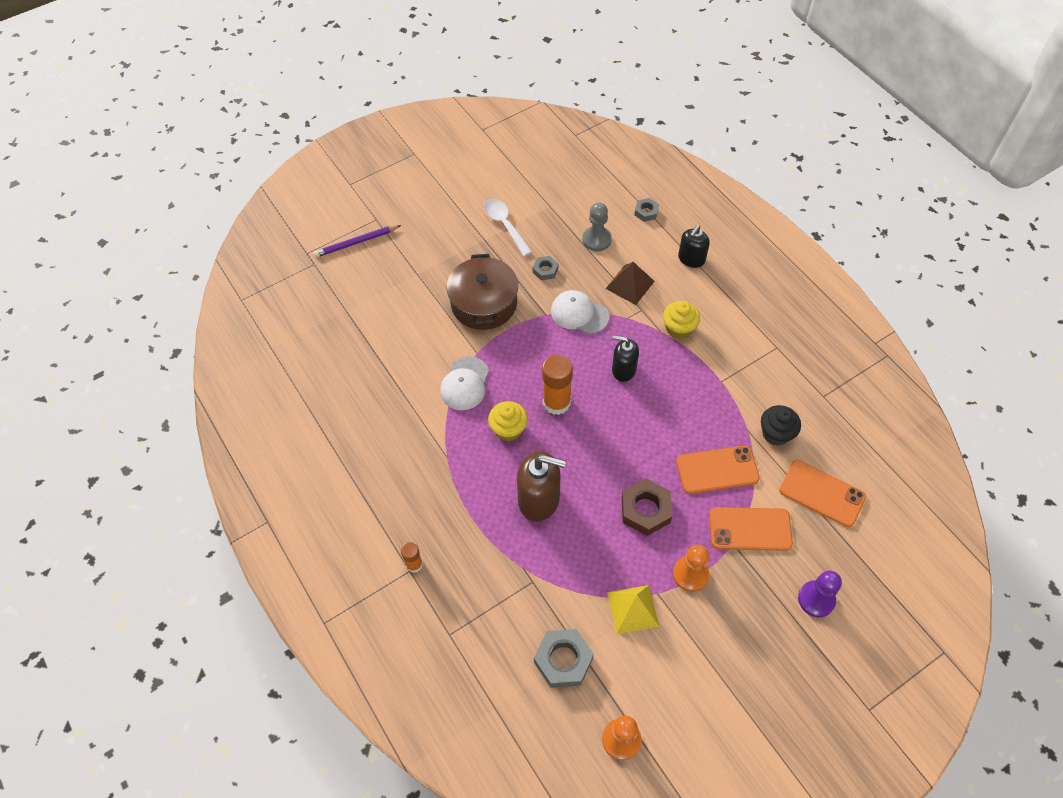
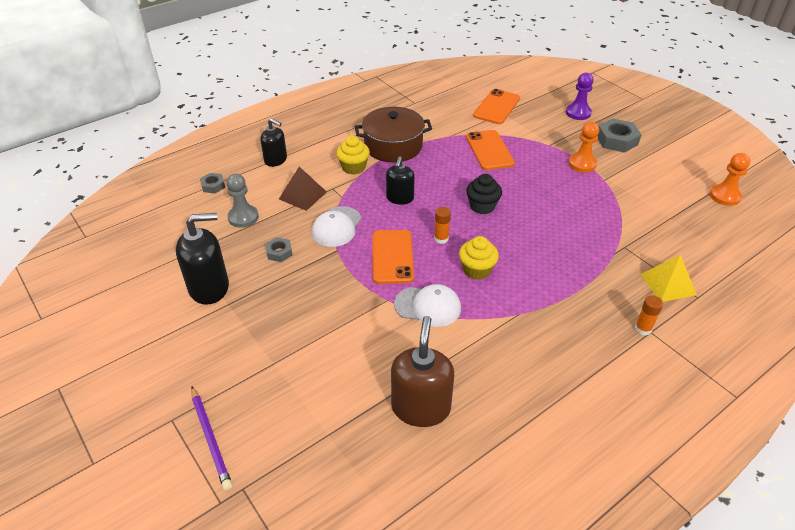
camera: 95 degrees left, 15 degrees down
(484, 303) = (321, 298): brown pot -> brown pot (393, 146)
(505, 225) = (209, 287): white spoon -> black soap dispenser
(539, 499) = (545, 246): brown soap dispenser -> brown soap dispenser (421, 407)
(556, 402) = (441, 238): orange glue stick -> orange glue stick, size x0.54
(563, 660) = (682, 226): grey nut -> grey nut (616, 140)
(633, 609) = (622, 191): yellow pyramid -> yellow pyramid (668, 284)
(645, 510) = (535, 185): brown nut -> none
(750, 529) = (535, 137): orange phone -> orange phone (392, 257)
(776, 433) = (451, 123): black cupcake -> black cupcake (482, 206)

